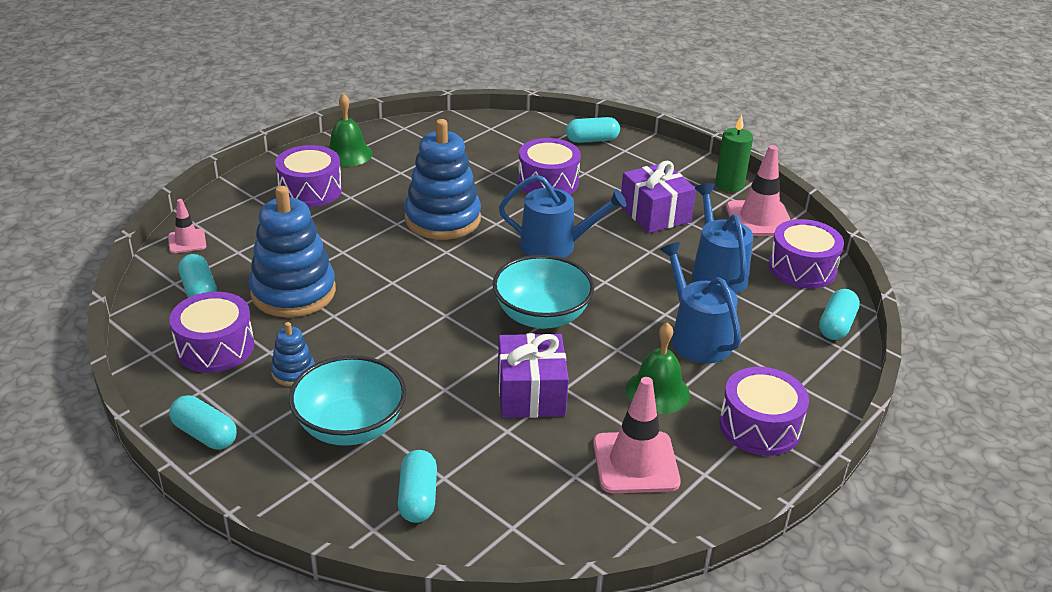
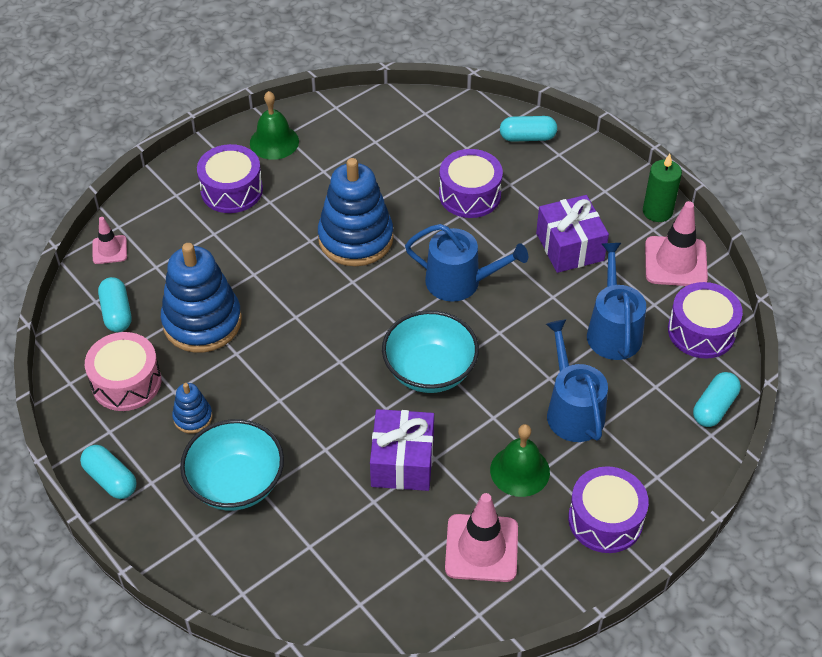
camera: 10 degrees right, 15 degrees up
(215, 347) = (126, 382): purple drum -> pink drum
(418, 498) = (284, 565): turquoise capsule -> none

